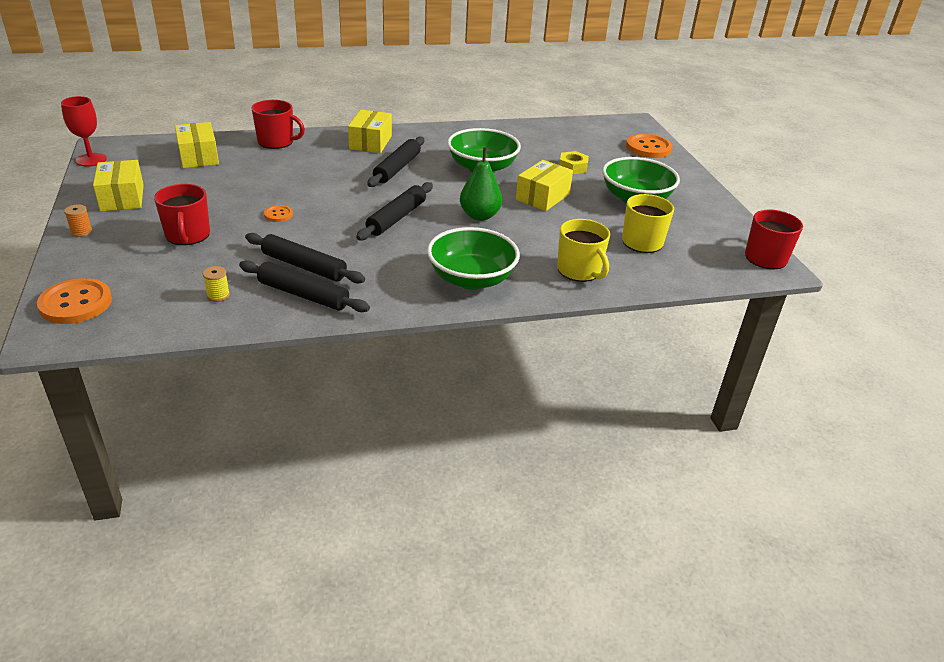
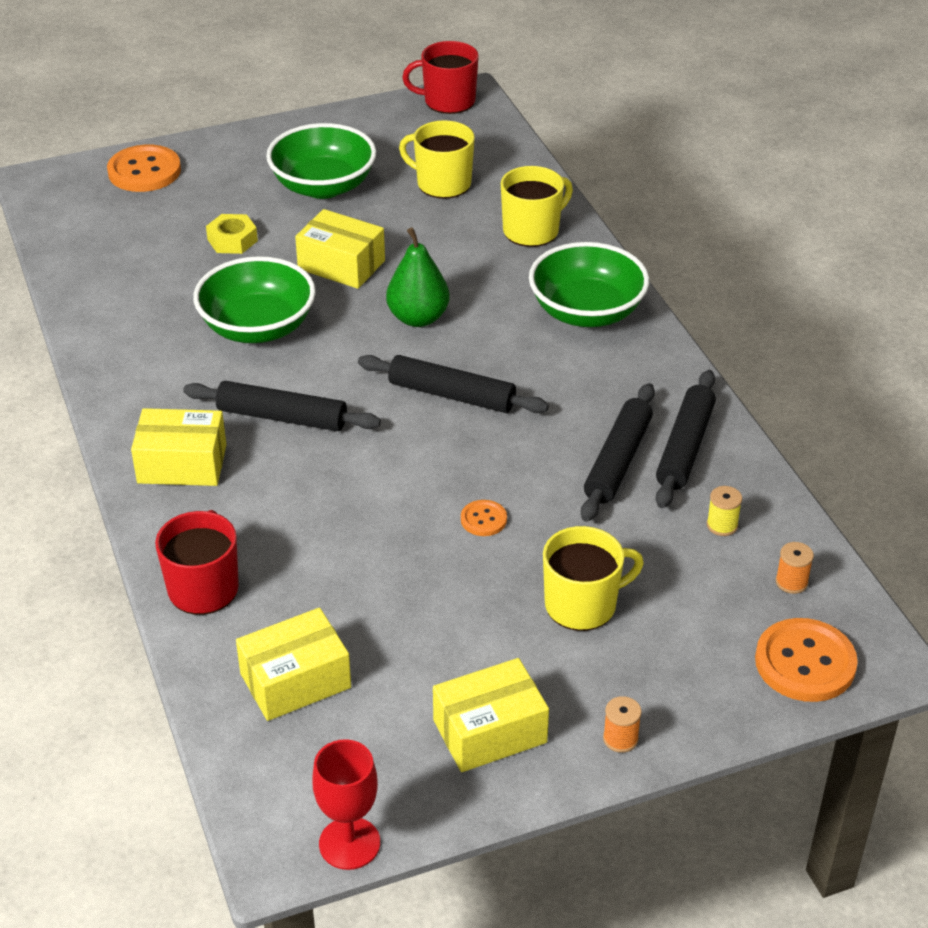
camera: 95 degrees left, 5 degrees up
(146, 313) = (791, 582): none -> orange spool
(187, 235) = (582, 604): red mug -> yellow mug

